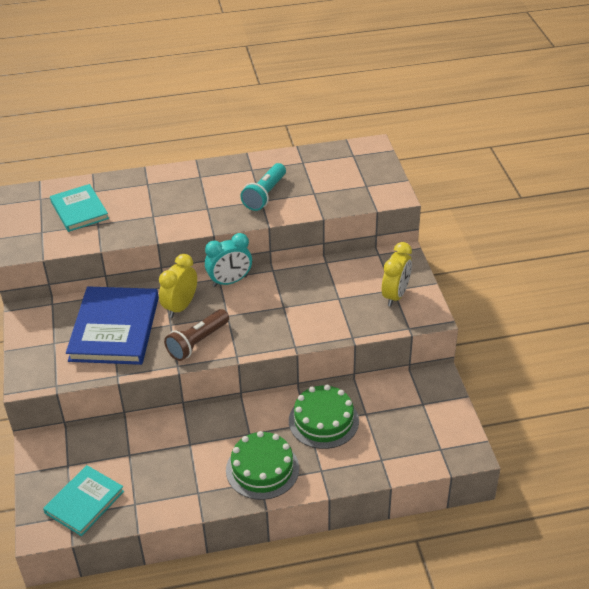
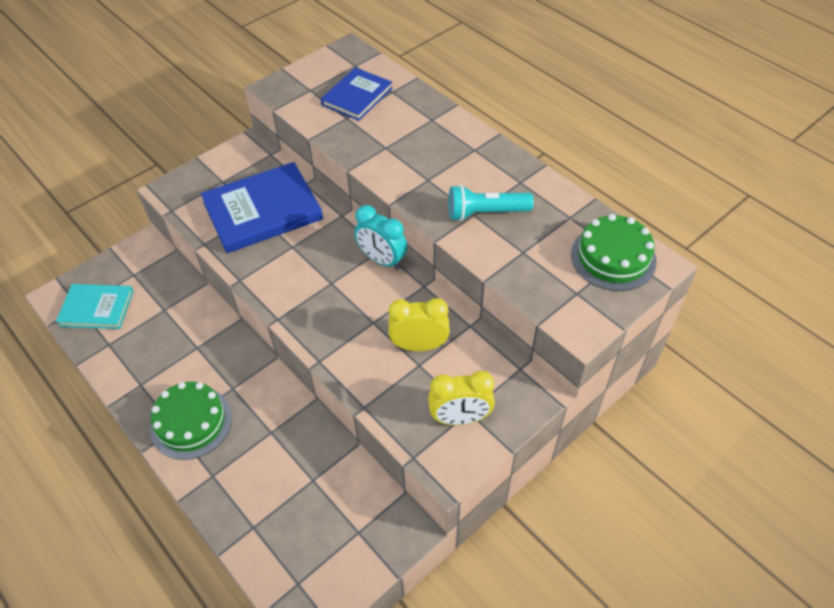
camera: 60 degrees right, 10 degrees up
(79, 210) = (357, 96): turquoise book -> blue book
(180, 307) = (321, 241): yellow clock -> yellow clock (419, 345)
(197, 342) = (279, 279): brown flashlight -> none
(323, 421) = (281, 444): green cake -> green cake (613, 257)

